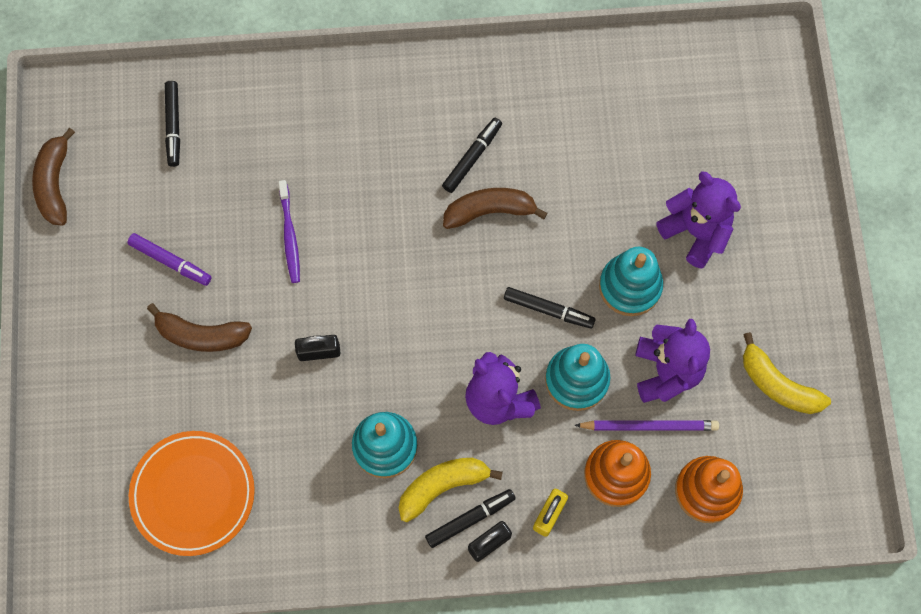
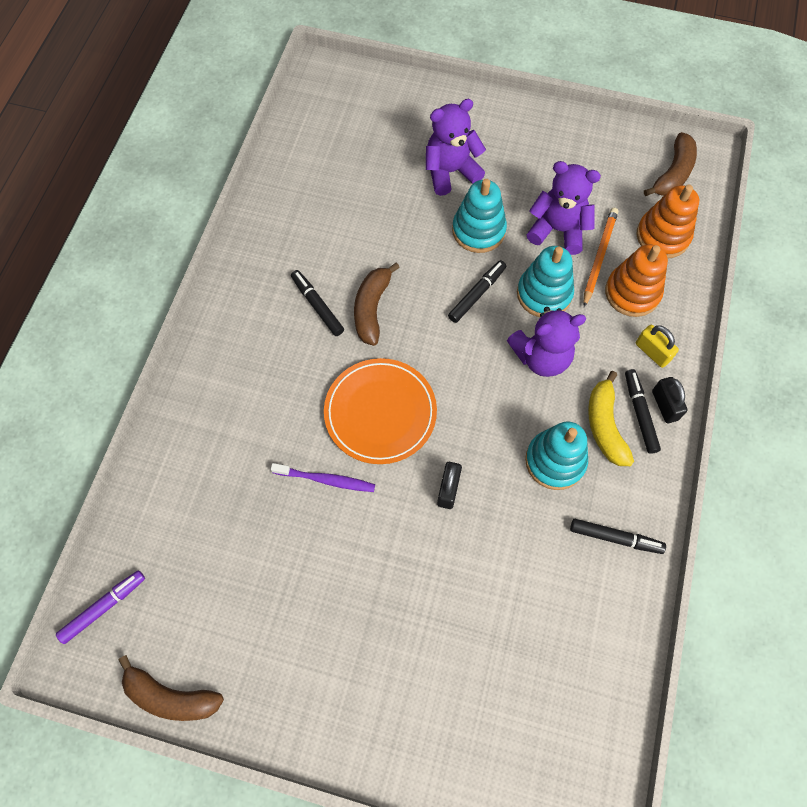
camera: 70 degrees left, 5 degrees down
(170, 262) = (306, 600): purple marker -> purple marker (104, 607)
(173, 126) = (165, 554): black marker -> black marker (615, 538)
(193, 494) = (549, 650): orange plate -> orange plate (380, 412)
(201, 335) = (393, 593): brown banana -> brown banana (673, 173)
(649, 426) = (599, 257): purple pencil -> orange pencil
(777, 384) = (592, 163): yellow banana -> none

